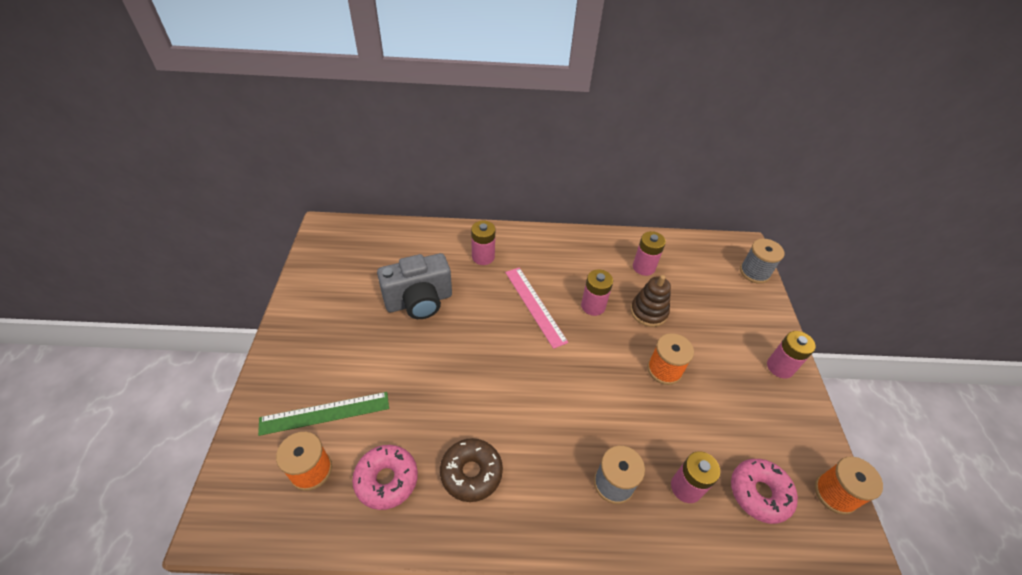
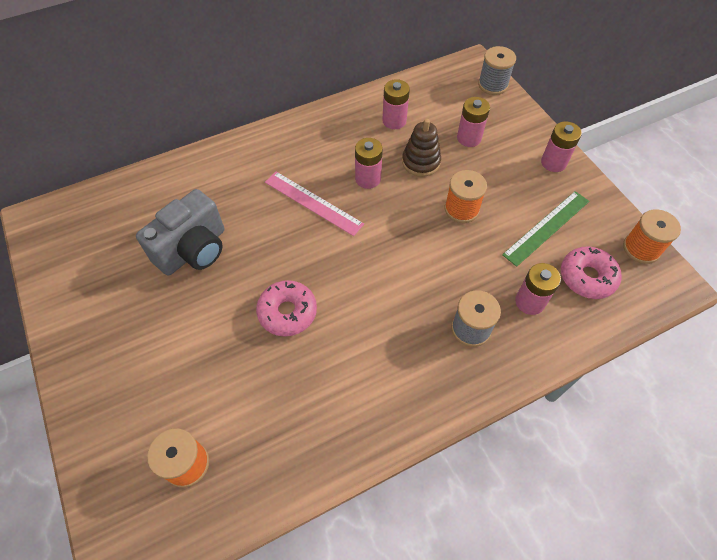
camera: 25 degrees left, 10 degrees up
(325, 413) = (165, 405): green ruler -> green ruler (546, 227)
(386, 480) = (268, 432): pink donut -> pink donut (287, 312)
(471, 473) = (343, 384): brown donut -> none
(483, 257) = (233, 176): pink battery -> pink battery (469, 138)

